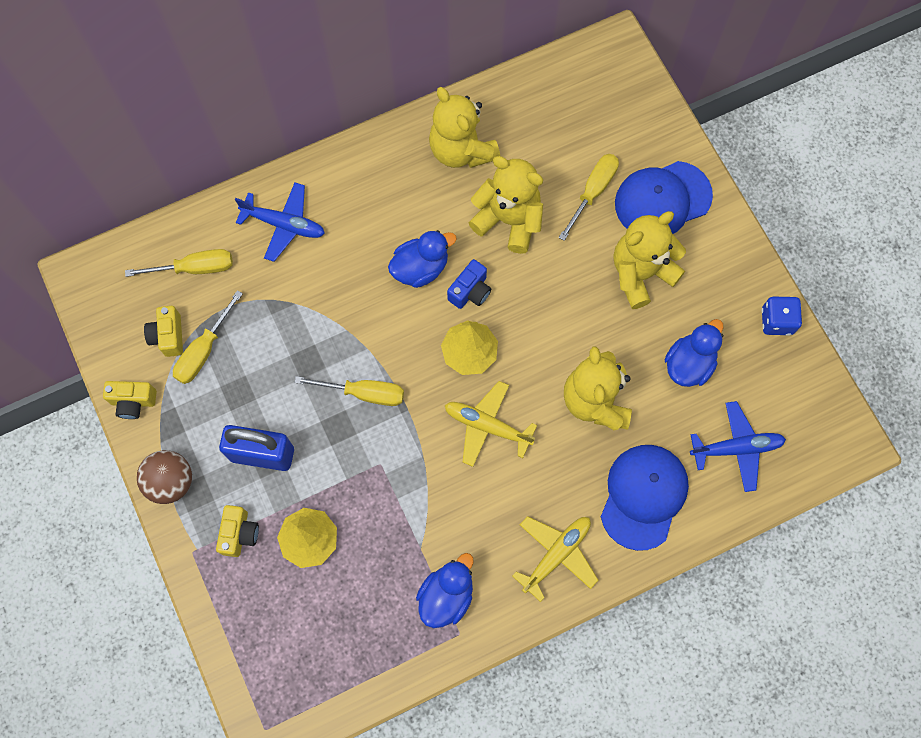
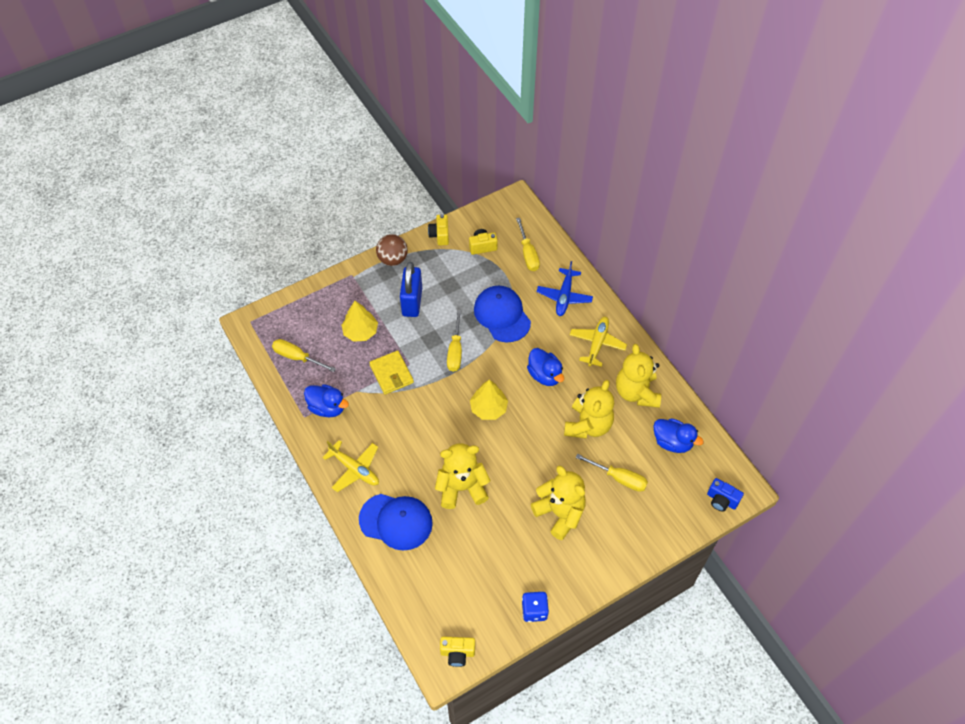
camera: 85 degrees right, 15 degrees down
(204, 351) = (475, 265): yellow screwdriver -> yellow screwdriver (297, 357)
(239, 533) = (363, 296): yellow camera -> yellow camera (457, 653)
(395, 493) = (391, 374): none -> yellow wallet
(461, 150) = (636, 392): yellow teddy bear -> yellow teddy bear turned 60 degrees counterclockwise
(470, 291) = (532, 405): blue camera -> blue camera (721, 500)
(487, 426) = (438, 422): yellow plane -> yellow plane (597, 343)
(662, 200) = (620, 526): blue cap -> blue cap (502, 315)
(689, 364) = (494, 548): blue duck -> blue duck (672, 442)
(736, 448) = (434, 583): blue plane -> none

